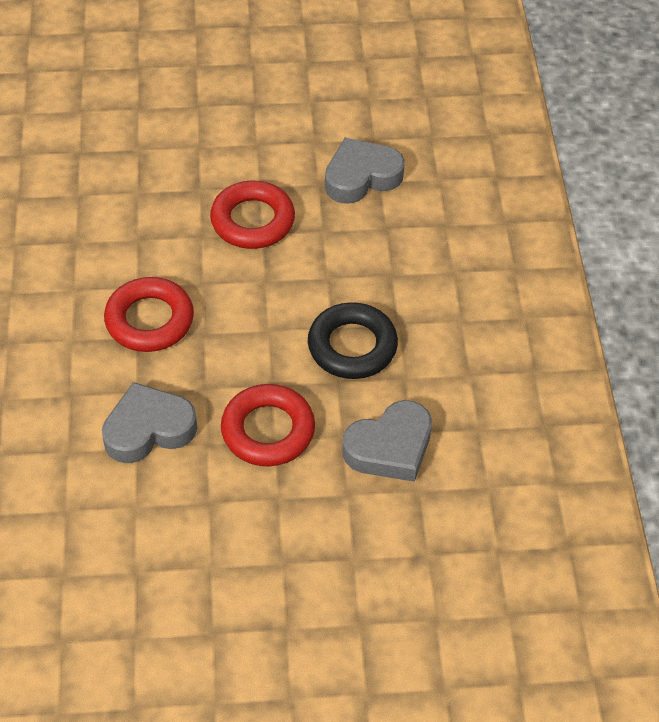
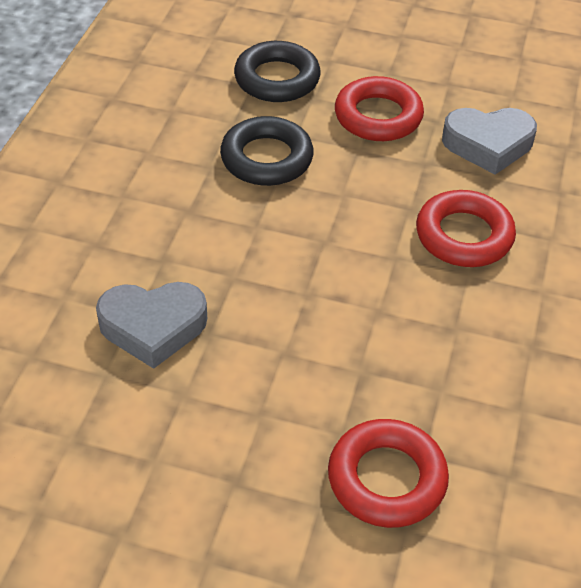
camera: 160 degrees left, 5 degrees down
(252, 221) = (311, 310): red ring -> red ring (386, 479)
(390, 447) = (277, 79): grey heart -> black ring

